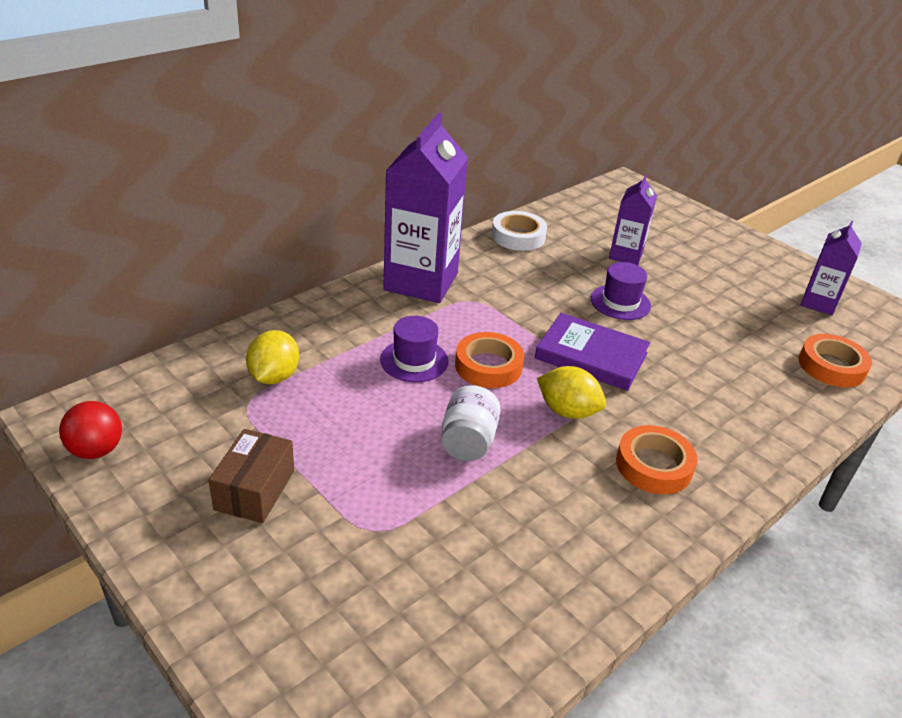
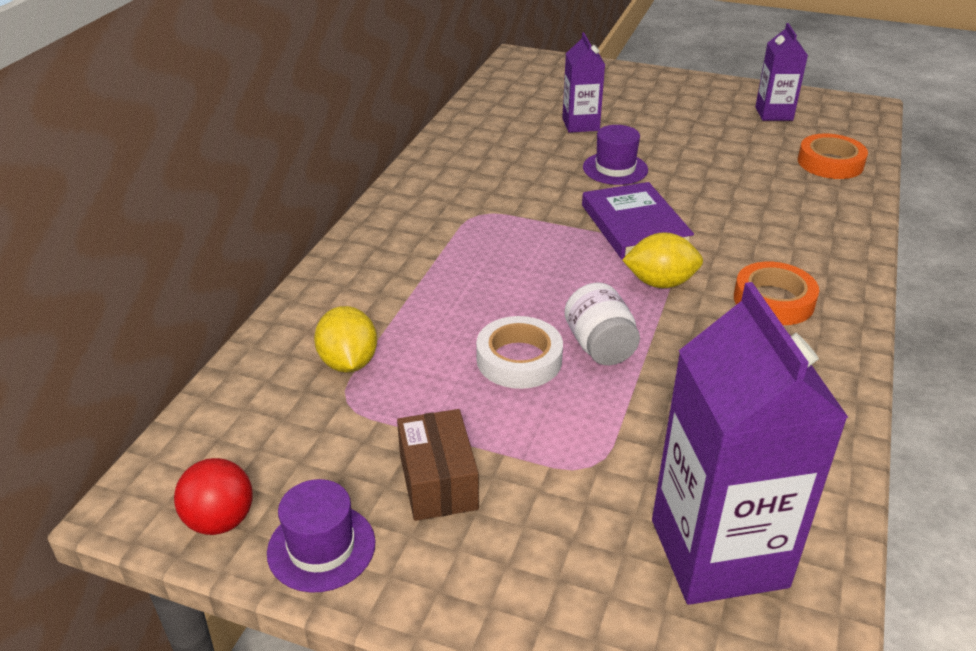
camera: 25 degrees left, 0 degrees up
(414, 360) = (477, 291): purple hat -> purple hat (321, 547)
(421, 282) = (411, 214): purple carton -> purple carton (718, 553)
(488, 366) = (552, 269): orange tape -> none
(518, 236) = (465, 138): white tape -> white tape (519, 359)
(591, 356) = (634, 226): purple book -> purple book turned 75 degrees clockwise

